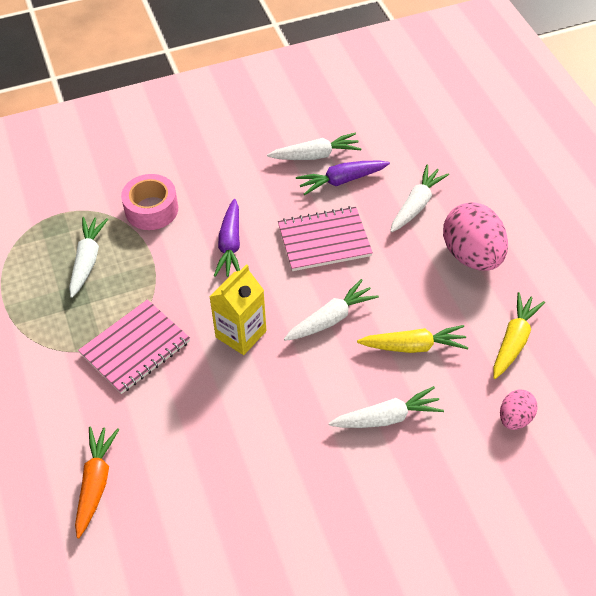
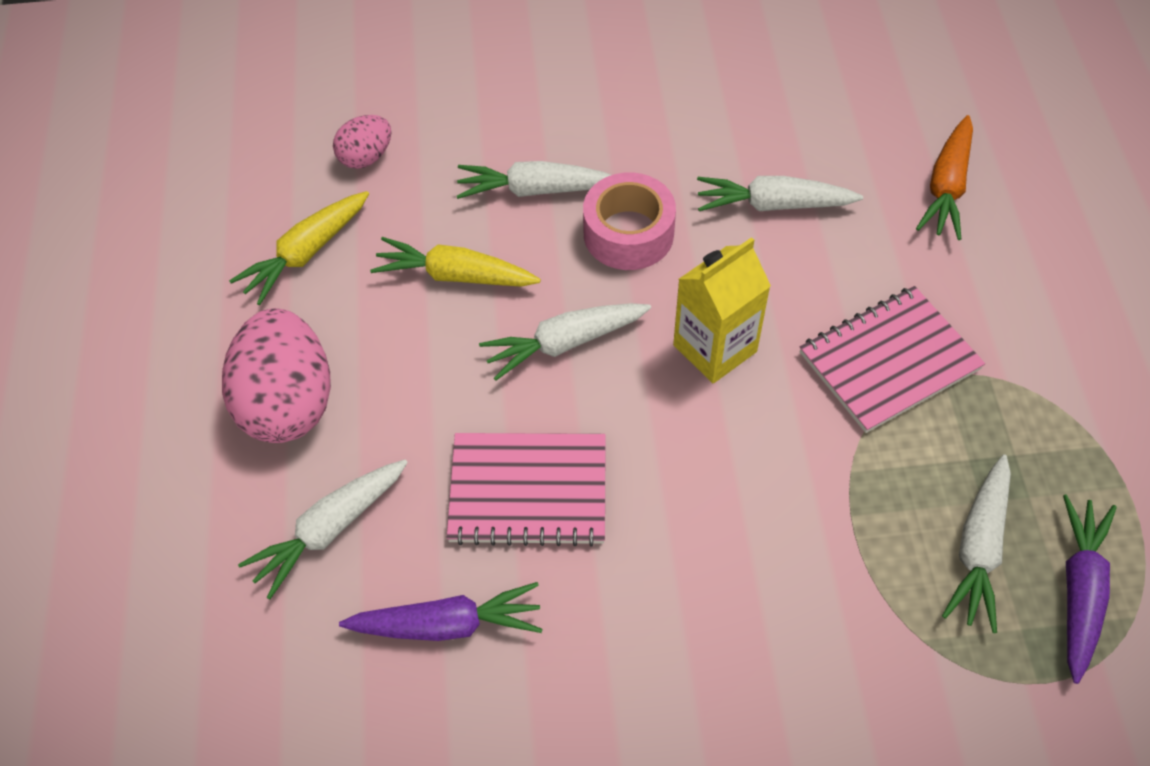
camera: 165 degrees left, 5 degrees up
(151, 209) = (850, 644): pink tape -> pink tape (628, 233)
(230, 245) = (703, 522): purple carrot -> purple carrot (1079, 591)
(315, 155) = (478, 709): white carrot -> white carrot (773, 204)

